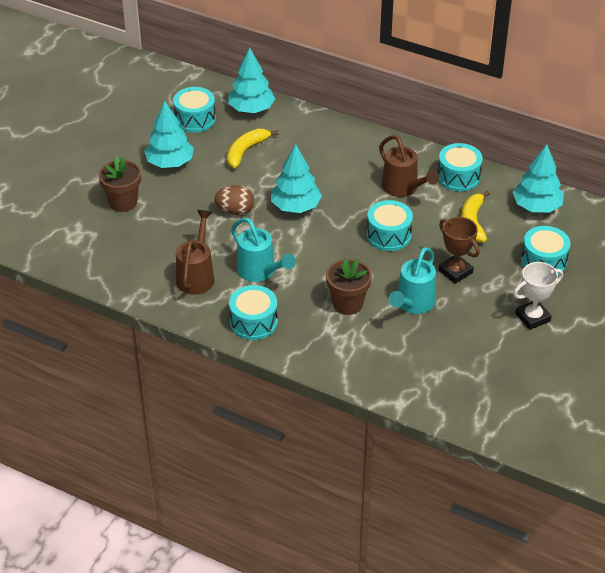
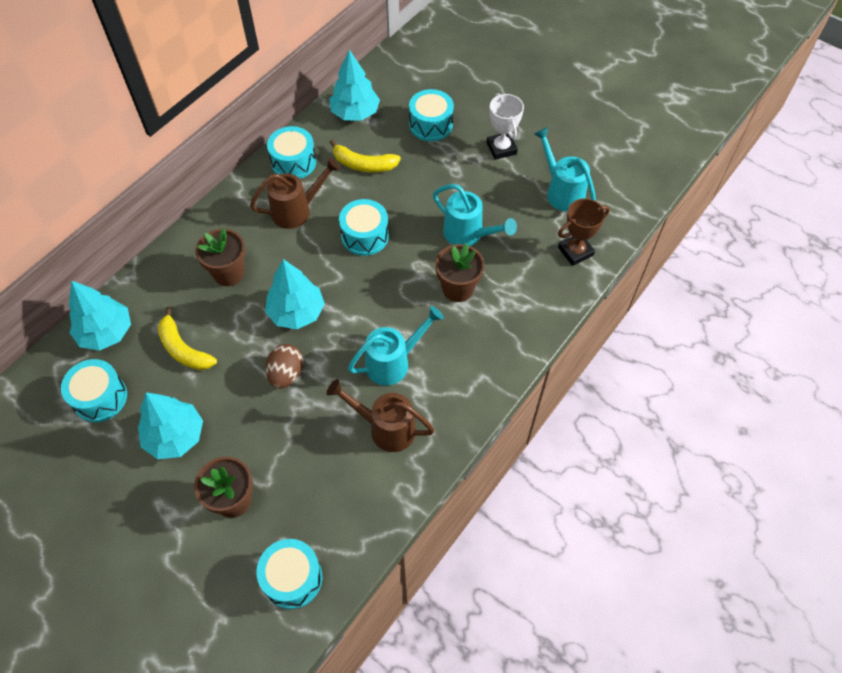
camera: 80 degrees left, 15 degrees up
(253, 322) = (469, 379): turquoise drum -> turquoise drum (292, 578)
(324, 161) = (229, 273): none -> brown flower pot
(455, 271) = (430, 192): brown trophy -> brown trophy (575, 251)
(491, 369) = (561, 191): none -> turquoise watering can

